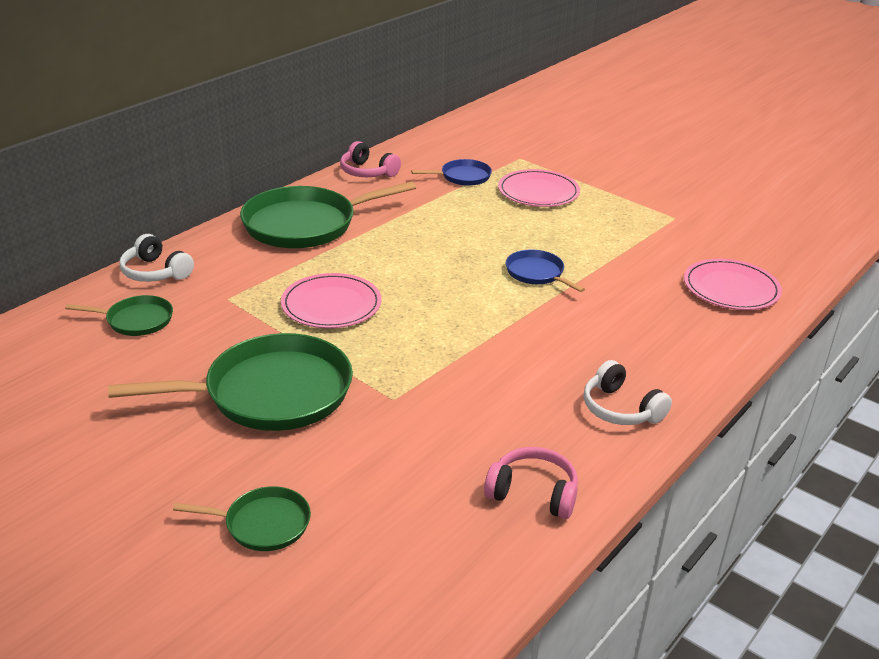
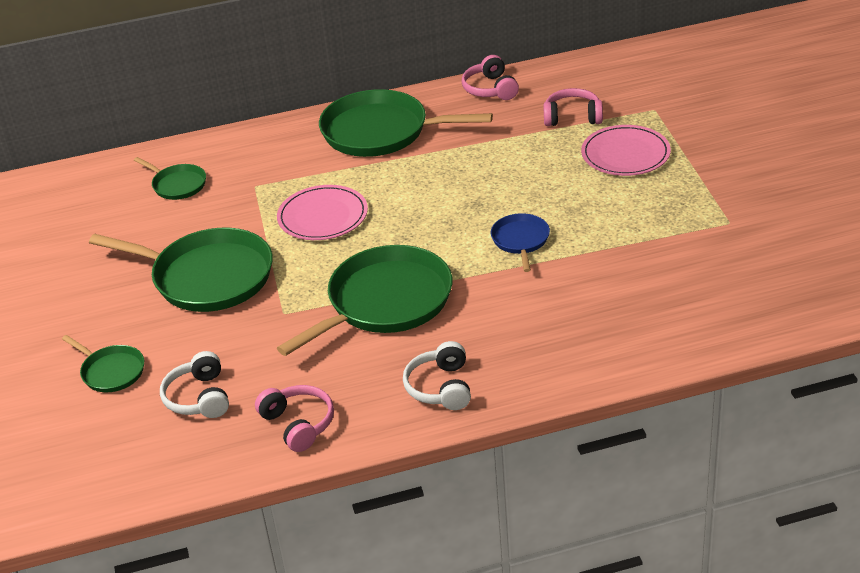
camera: 40 degrees right, 5 degrees up
(155, 272) = (227, 145): white headphones -> white headphones (199, 397)
(463, 177) = (572, 117): blue pan -> pink headphones
(481, 356) = (385, 302): none -> green pan
(731, 288) = (684, 315): pink plate -> none

